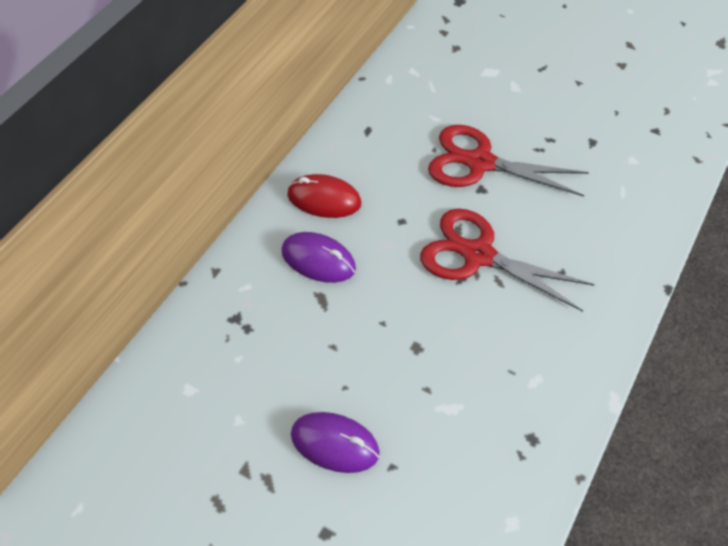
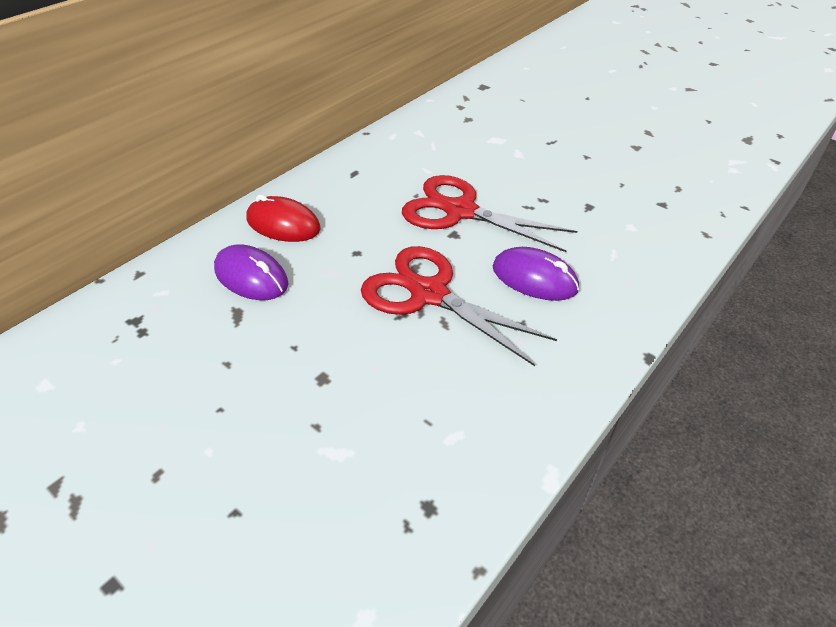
camera: 10 degrees right, 10 degrees down
(335, 444) = (177, 472): purple mouse -> purple mouse (534, 278)

